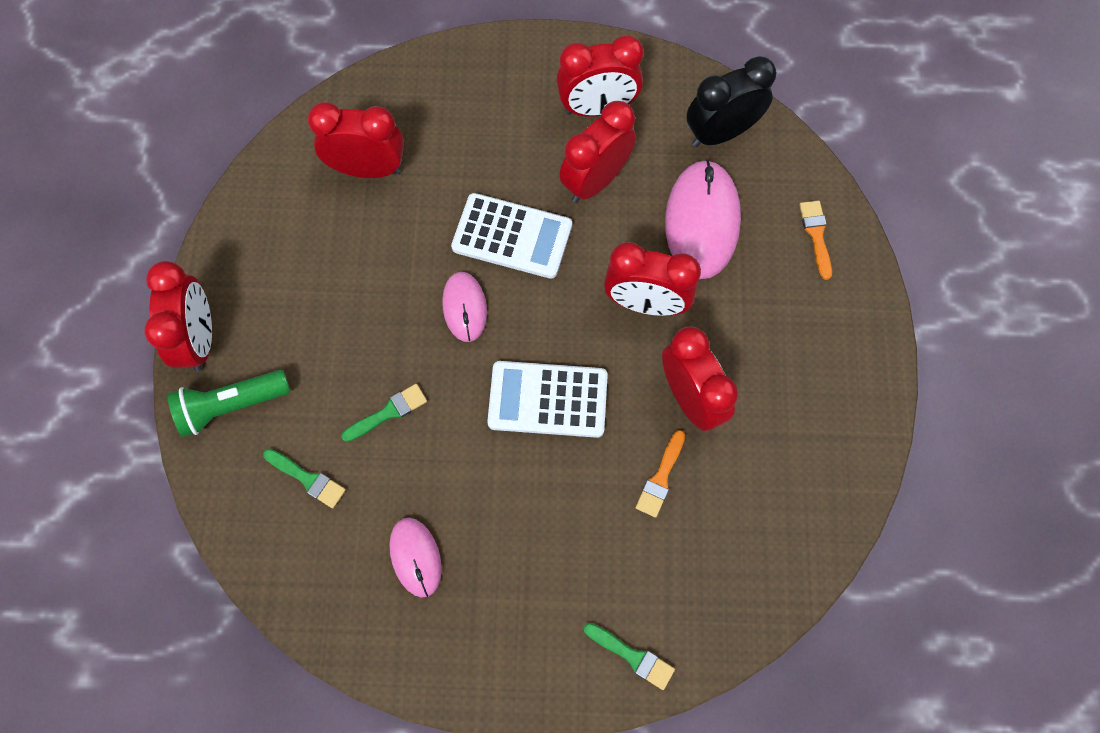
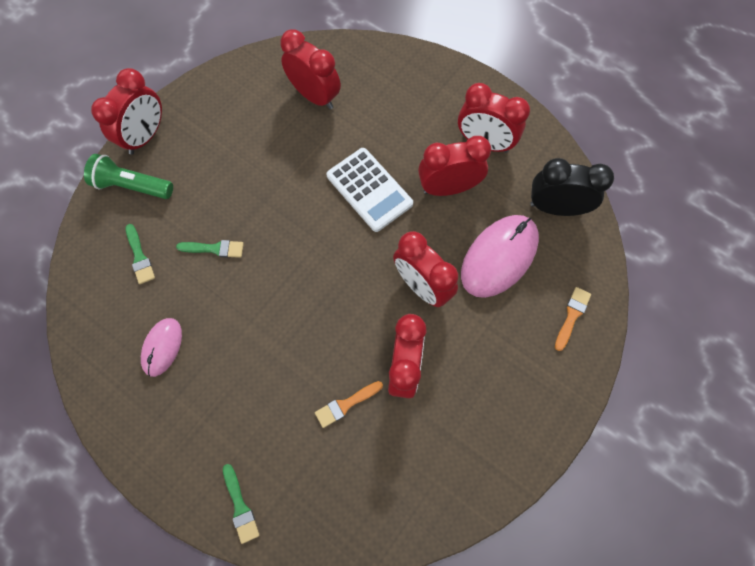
camera: 35 degrees right, 0 degrees up
(464, 307) = (307, 215): pink mouse -> none
(548, 399) = (313, 305): white calculator -> none

